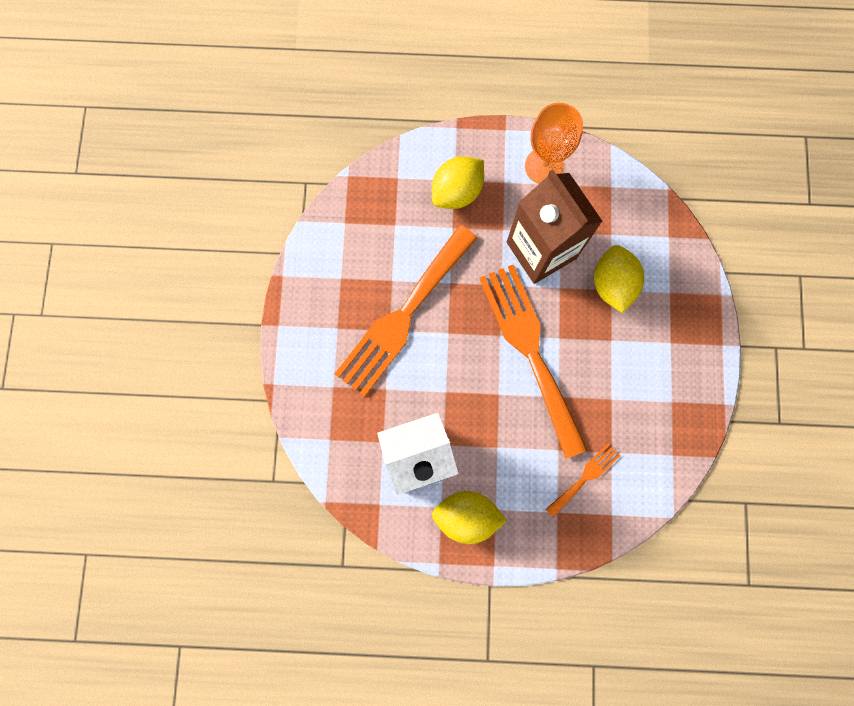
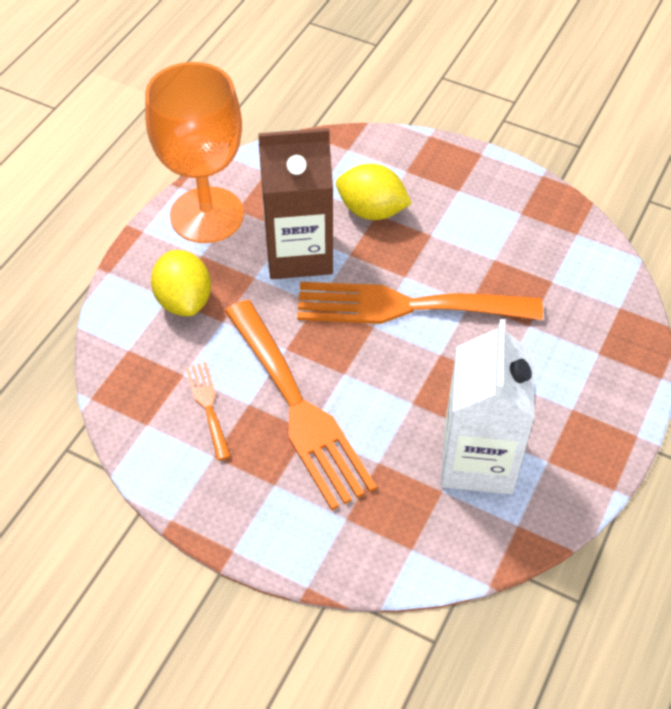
camera: 65 degrees left, 25 degrees down
(466, 516) = (568, 439): yellow lemon -> none
(544, 166) = (207, 215): orange goblet -> orange goblet, size x1.59
(585, 477) = (569, 313): orange fork -> orange fork (208, 406)

